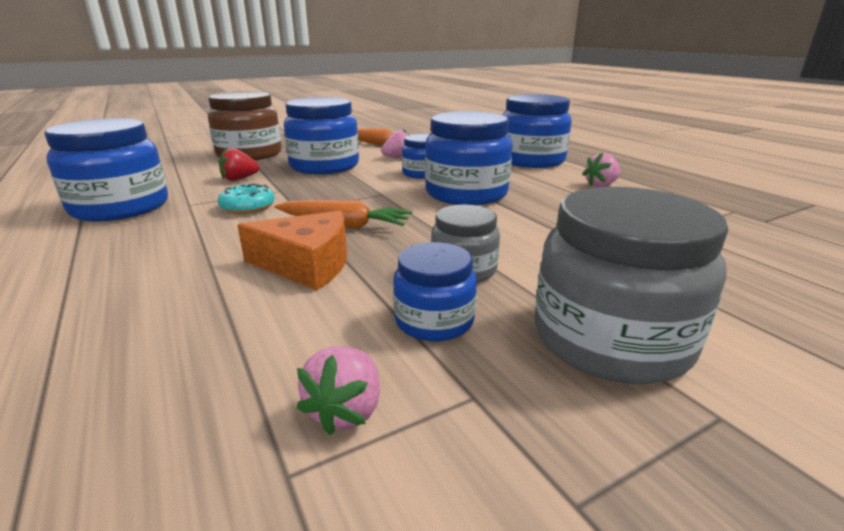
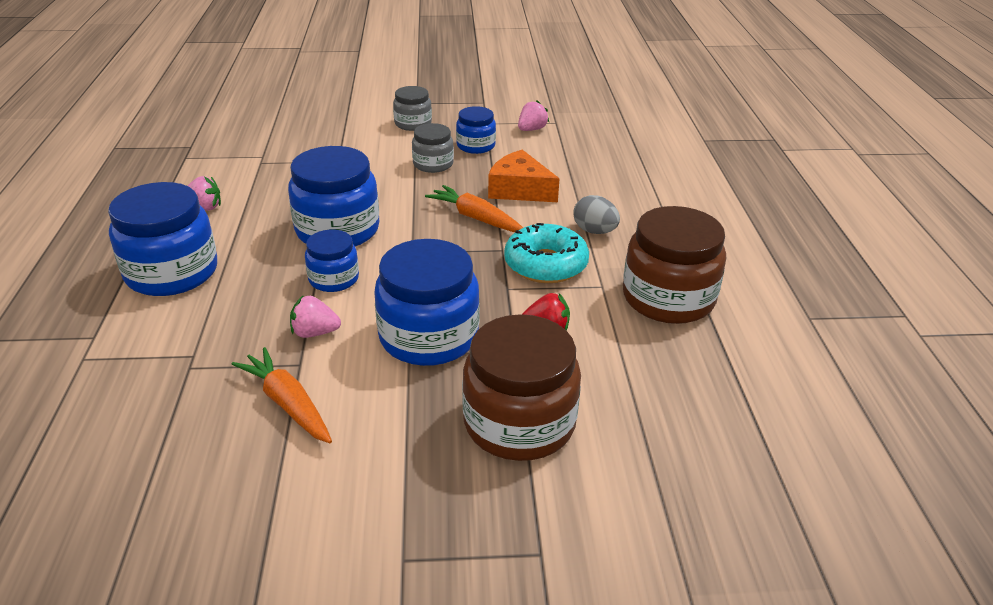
camera: 155 degrees left, 10 degrees up
(120, 207) = (668, 298): blue jar -> brown jar
(190, 240) = (594, 231): none -> grey egg
(248, 207) = (545, 264): turquoise donut -> turquoise donut, size x1.58
(610, 339) = (413, 124): grey jar -> grey jar, size x0.55

